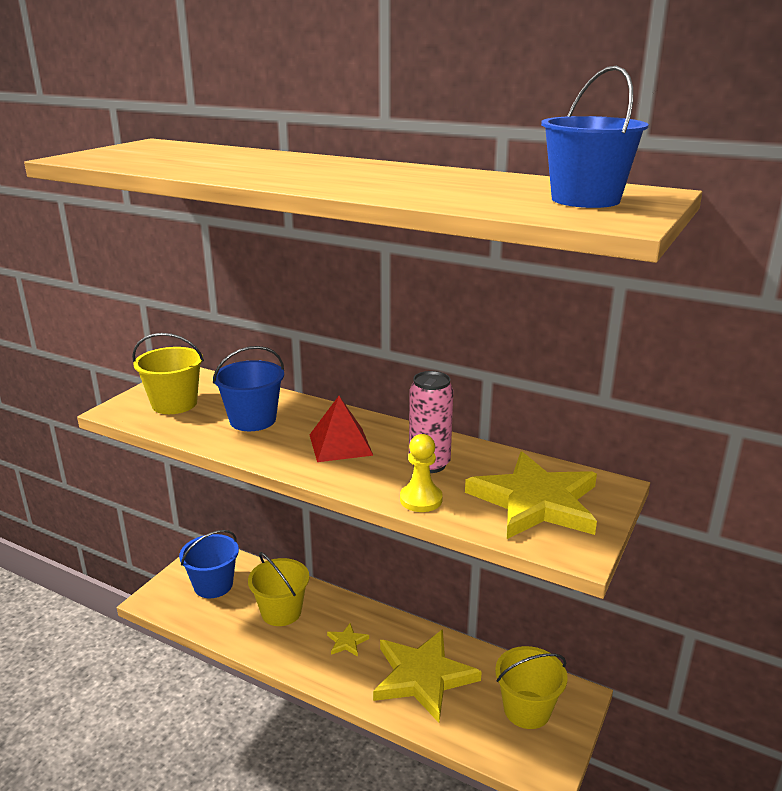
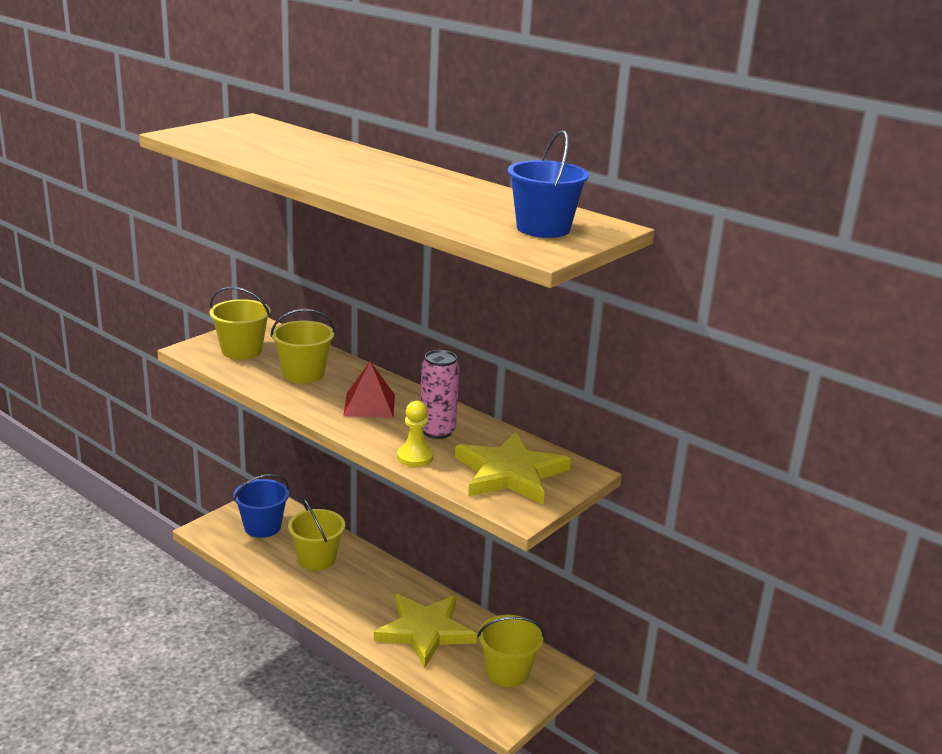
camera: 10 degrees right, 0 degrees up
(253, 420) = (303, 374): blue bucket -> yellow bucket
(347, 642) = (367, 592): yellow star -> none

